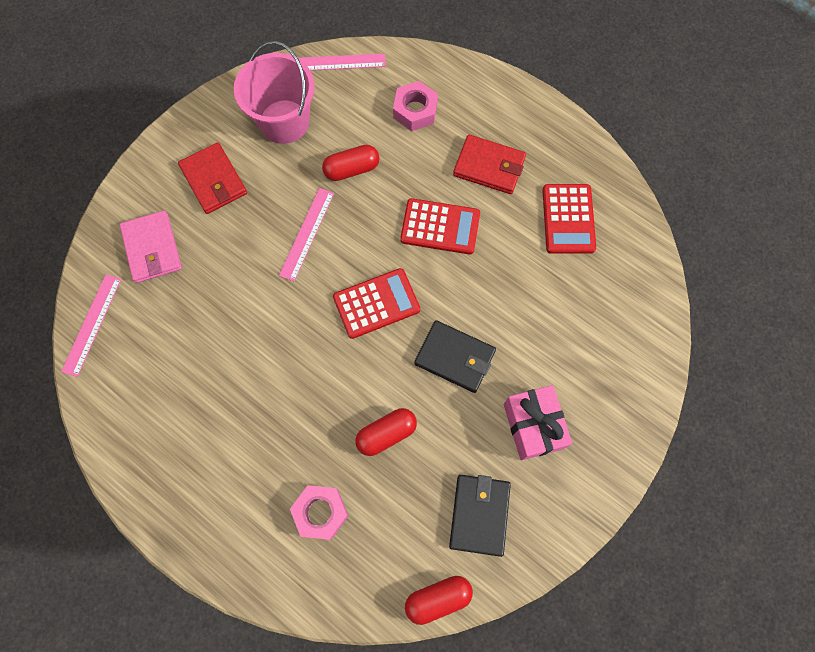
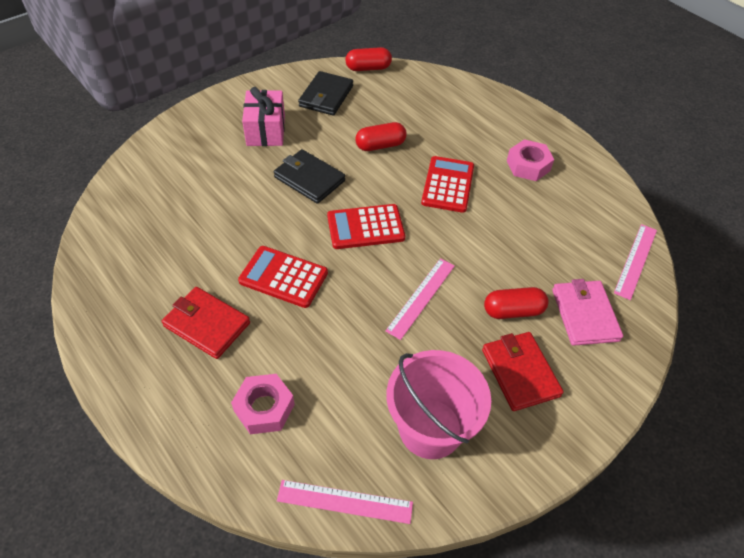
camera: 170 degrees left, 20 degrees down
(320, 512) = (439, 115): pink nut -> pink nut (528, 165)
(351, 169) = (360, 353): red capsule -> red capsule (513, 311)
(568, 219) = (153, 259): red calculator -> red calculator (448, 185)

